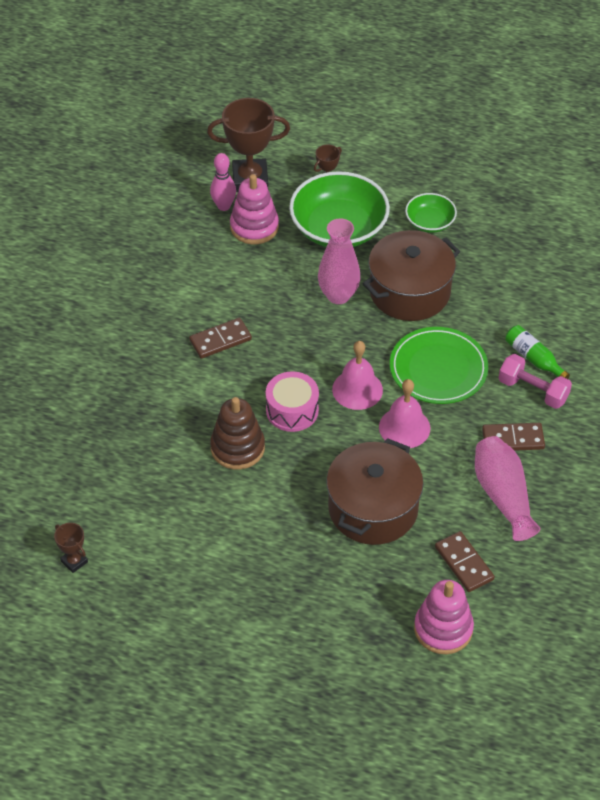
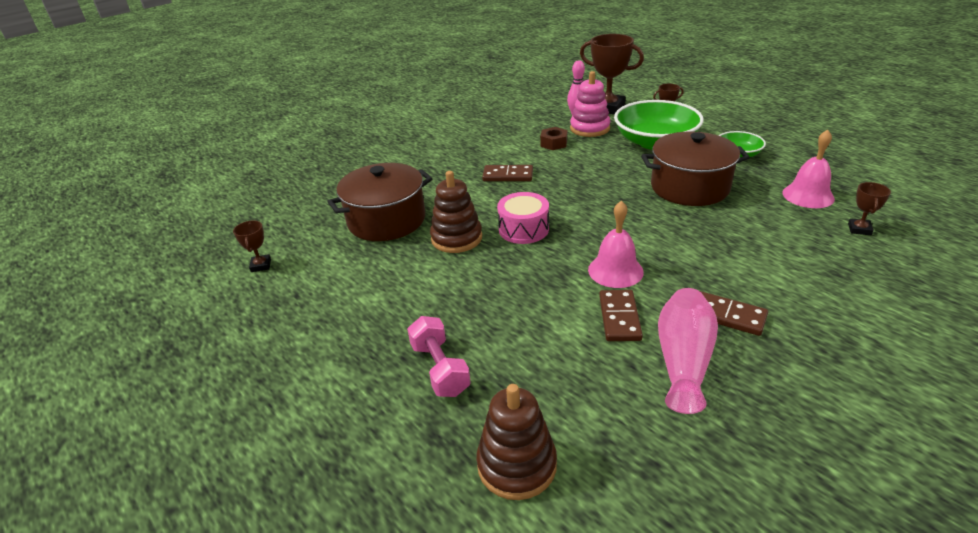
camera: 35 degrees right, 15 degrees down
(232, 268) = (553, 143): none -> brown nut
(338, 295) = (624, 175): pink vase -> none
(357, 389) = (592, 232): pink bell -> pink bell (808, 195)
(373, 508) = (533, 320): brown pot -> brown pot (386, 220)
(438, 369) = (680, 240): green plate -> none
(443, 629) = (516, 465): pink stacking toy -> brown stacking toy
(464, 563) = (592, 407): brown domino -> brown domino (619, 318)
(533, 391) = (774, 284): pink dumbbell -> pink dumbbell (440, 369)
(534, 358) = (790, 261): green bottle -> none
(572, 297) = (859, 229): none -> brown trophy

